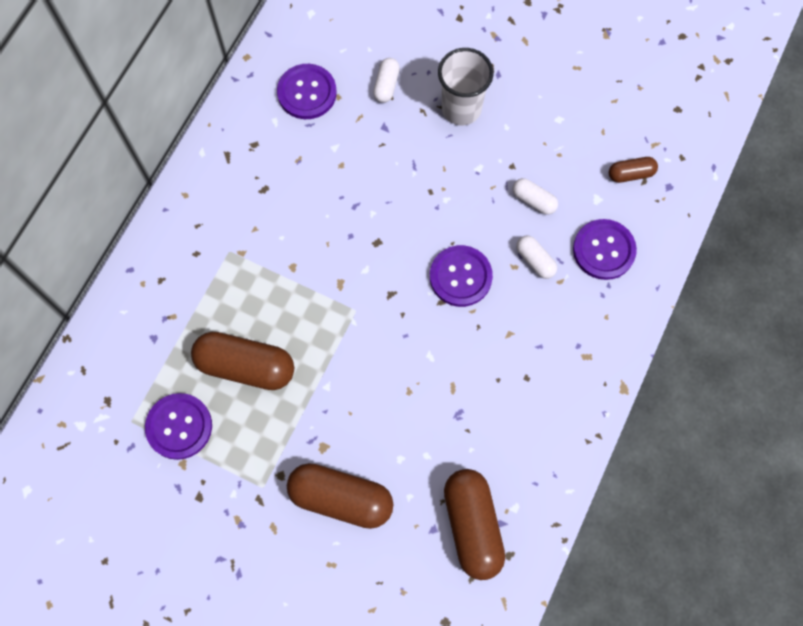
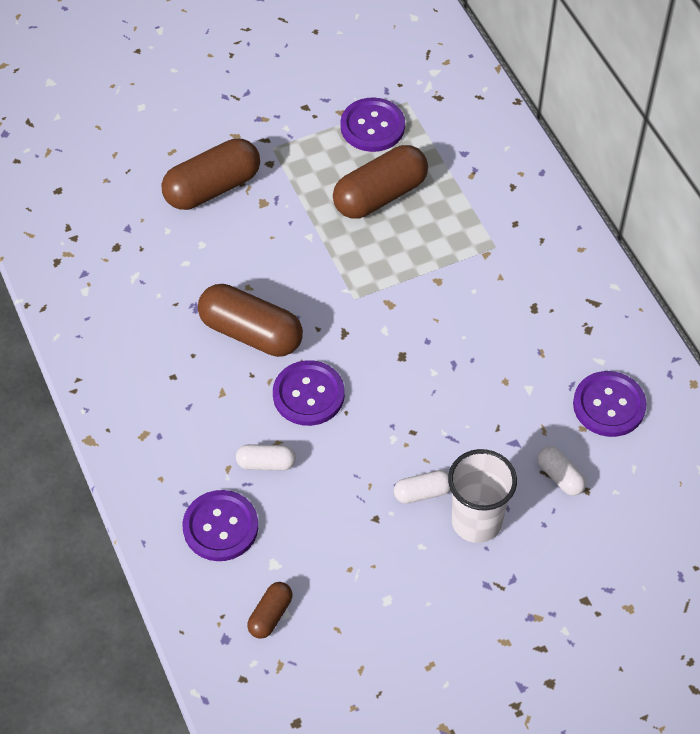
camera: 130 degrees right, 15 degrees down
(472, 526) = (102, 254): brown capsule -> brown capsule (251, 333)
(533, 200) = (324, 508): white capsule -> white capsule (422, 493)

